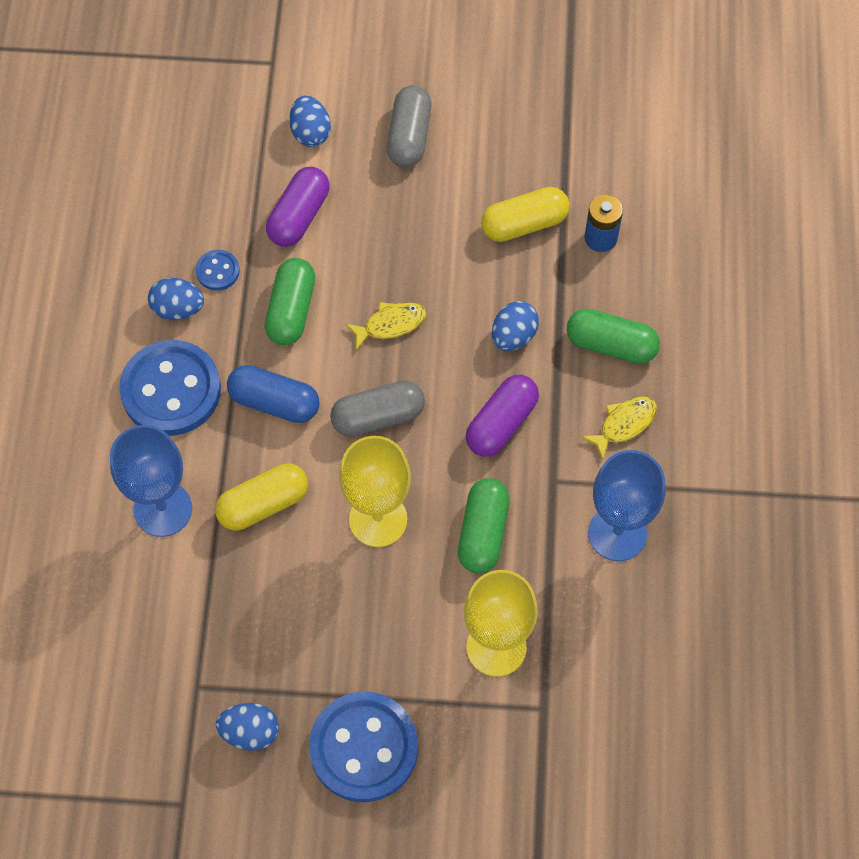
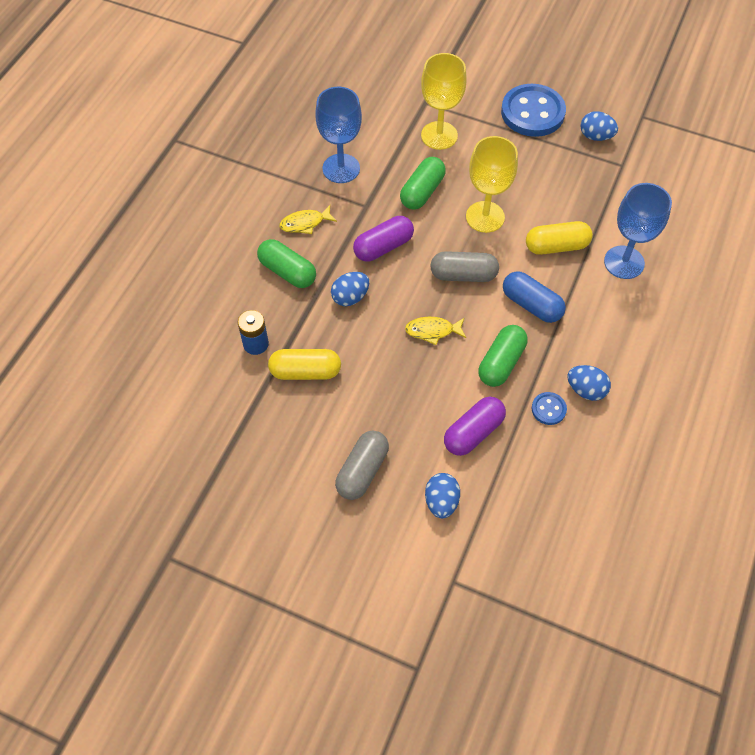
camera: 160 degrees left, 5 degrees down
(171, 390) = (603, 334): blue button -> none

